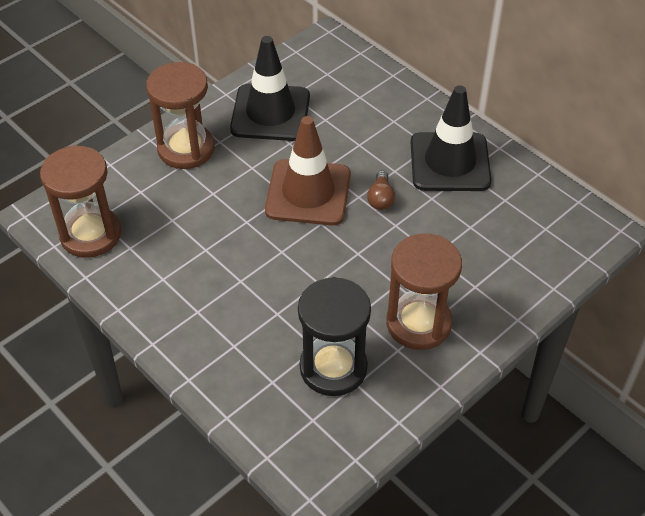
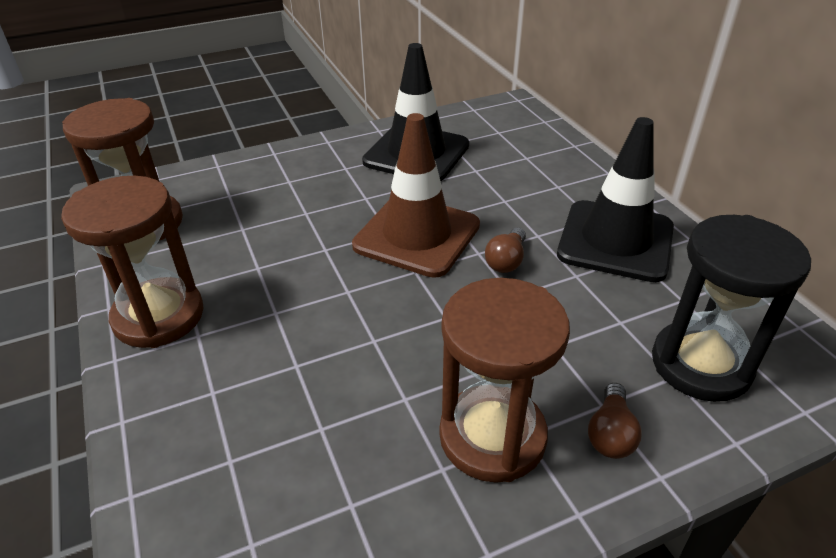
camera: 20 degrees right, 10 degrees down
(186, 149) = (305, 167): brown hourglass -> brown hourglass (159, 316)
(333, 368) = (329, 467): black hourglass -> black hourglass (700, 364)
(484, 302) = (610, 433): none -> brown light bulb

